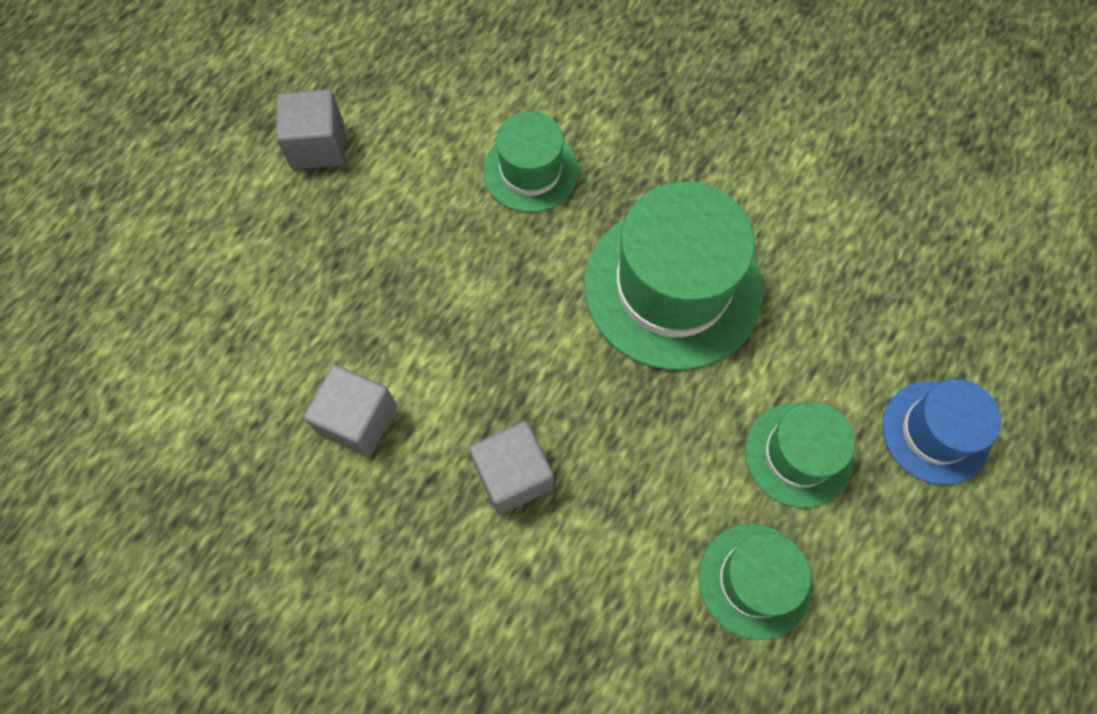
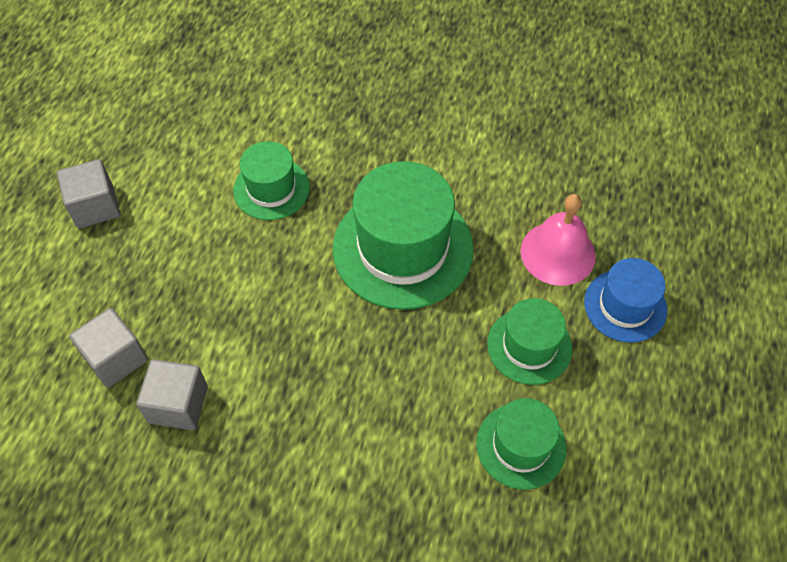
camera: 15 degrees left, 10 degrees down
(513, 475) = (314, 415): grey cube -> grey cube (116, 358)
(867, 340) = (558, 253): none -> pink bell

